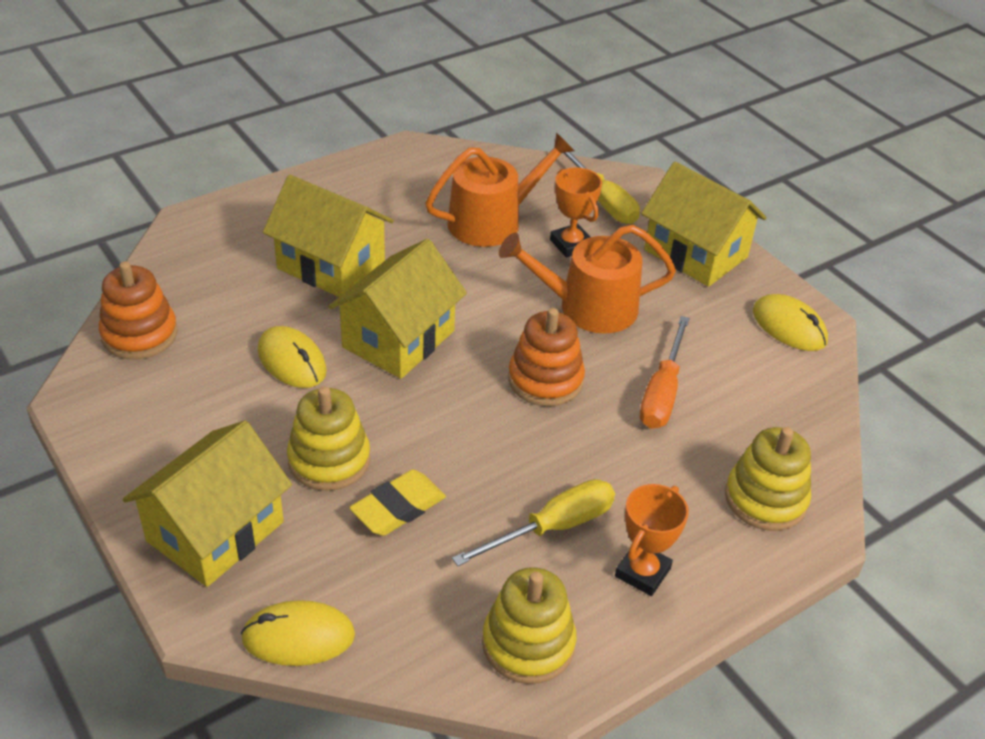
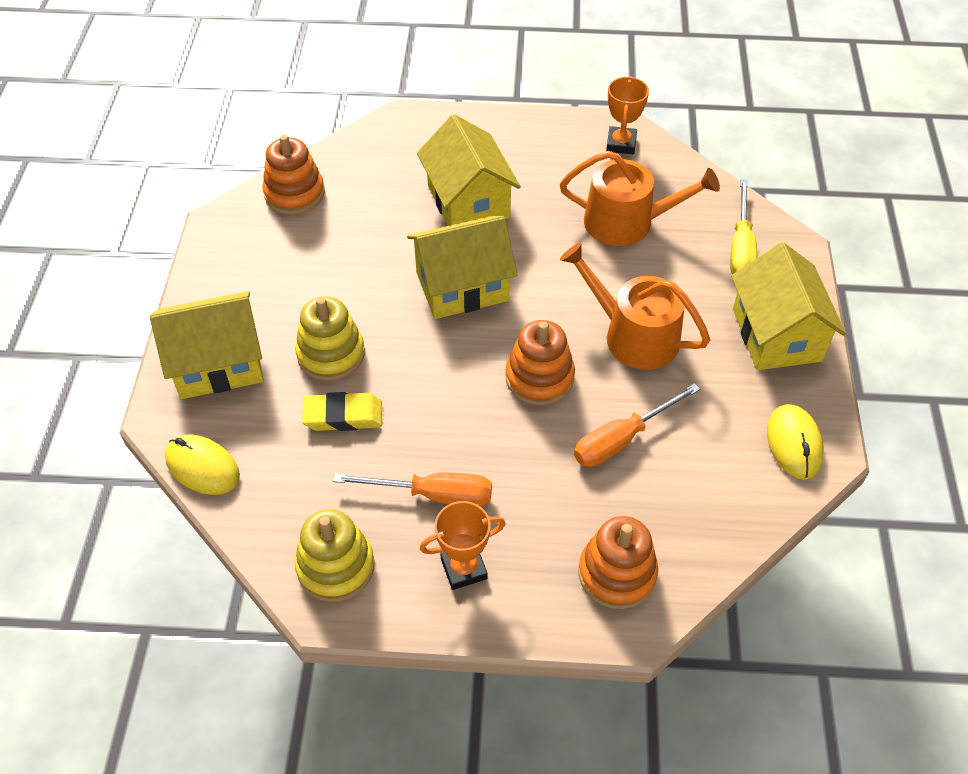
camera: 40 degrees right, 10 degrees up
(292, 361) = (373, 265): yellow mouse -> none
(553, 527) = (433, 495): yellow screwdriver -> orange screwdriver
(571, 244) = (673, 274): orange trophy -> orange trophy (621, 144)
(765, 499) = (617, 573): yellow stacking toy -> orange stacking toy

